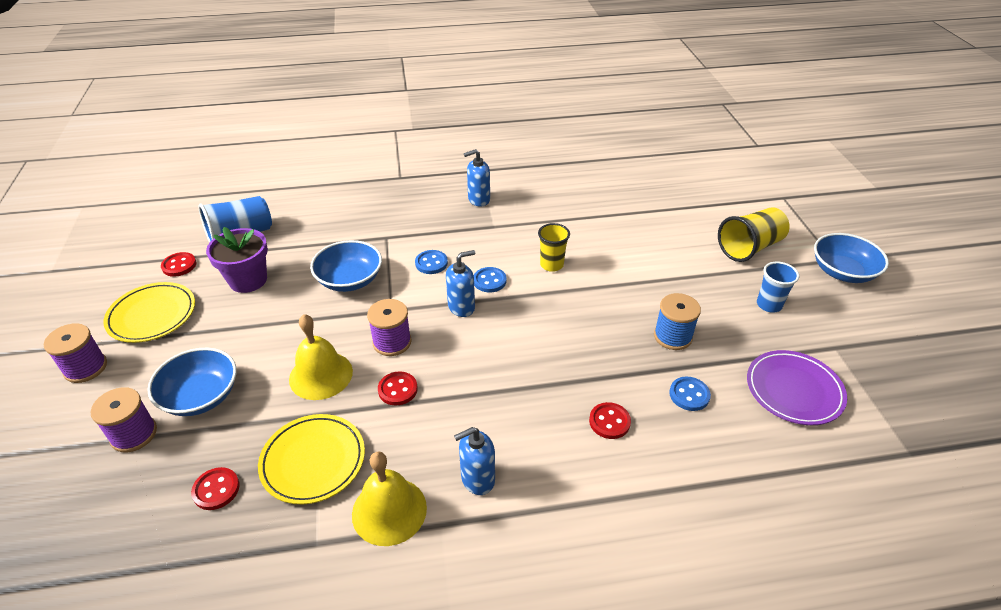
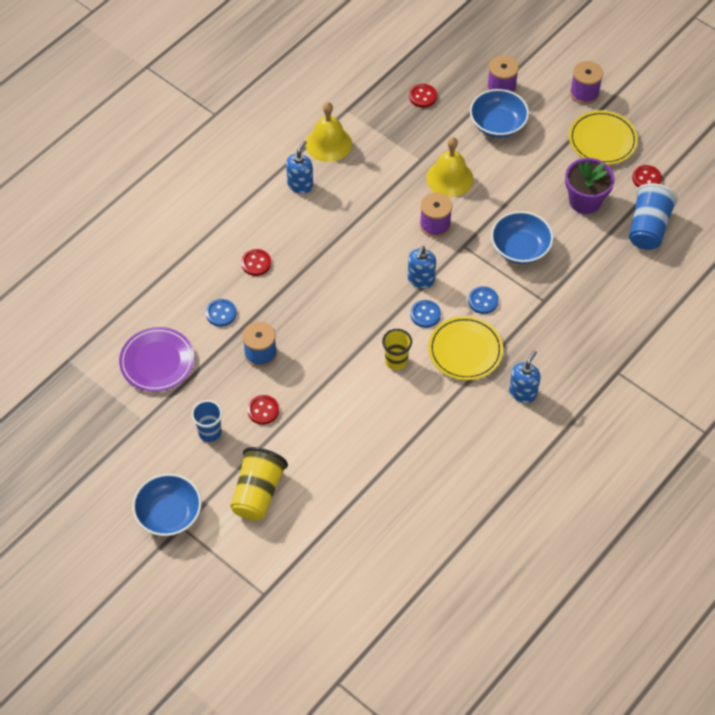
camera: 140 degrees right, 15 degrees up
(313, 461) = (393, 137): yellow plate -> yellow plate (465, 350)
(397, 389) = (395, 200): red button -> red button (263, 410)

